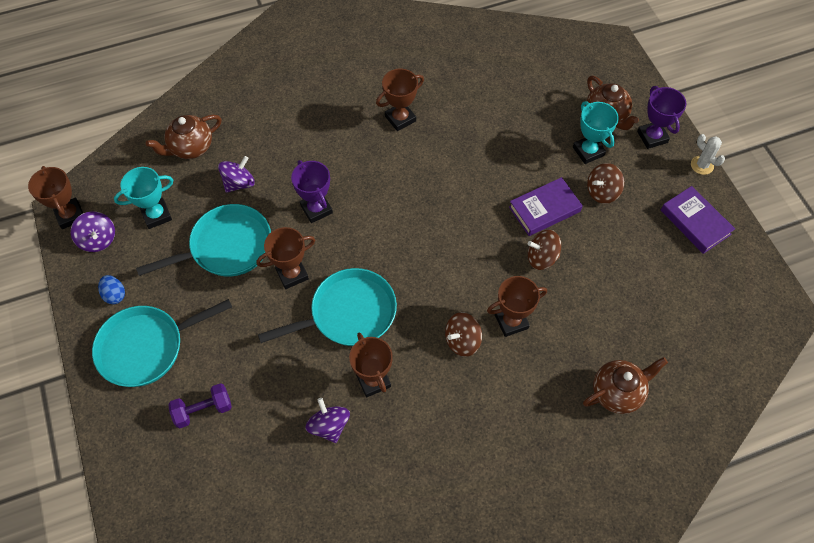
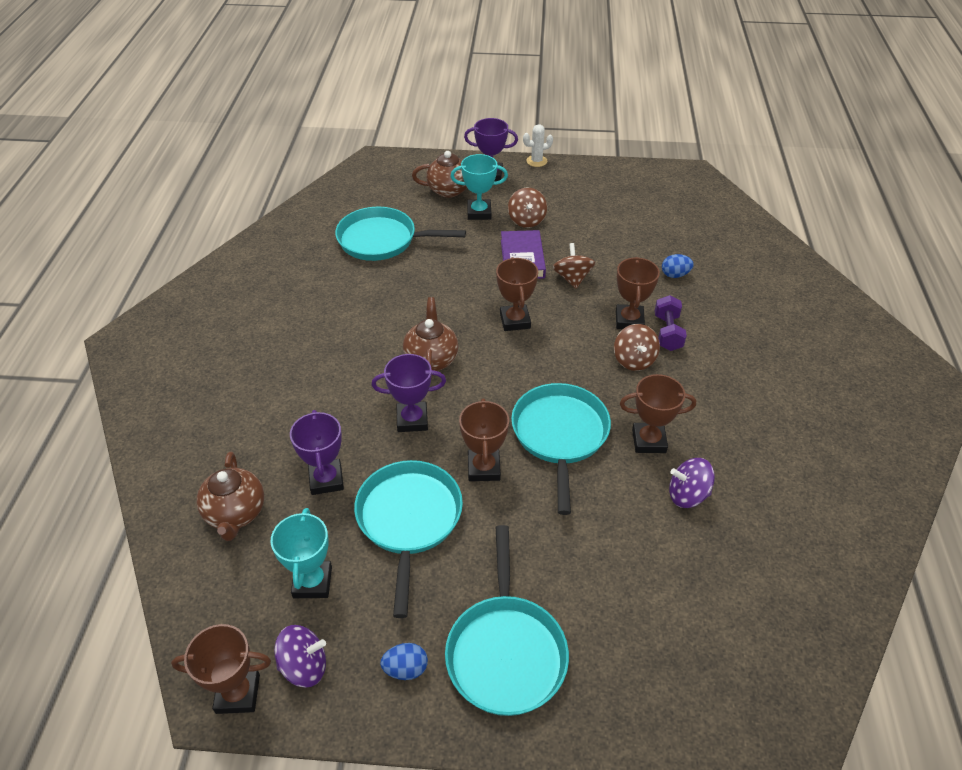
camera: 65 degrees left, 15 degrees down
(203, 410) = (622, 612): purple dumbbell -> purple dumbbell (667, 333)
(239, 183) = (326, 480): purple spinning top -> purple trophy
(400, 119) = (346, 316): brown trophy -> brown trophy (515, 321)
(504, 99) = (382, 240): none -> turquoise pan
(541, 257) = (572, 278): brown spinning top -> brown spinning top turned 150 degrees clockwise
(599, 341) = (675, 275): none -> blue egg
(617, 392) = (728, 282): brown teapot -> brown teapot (431, 359)
(695, 222) = (588, 184): purple book -> none

